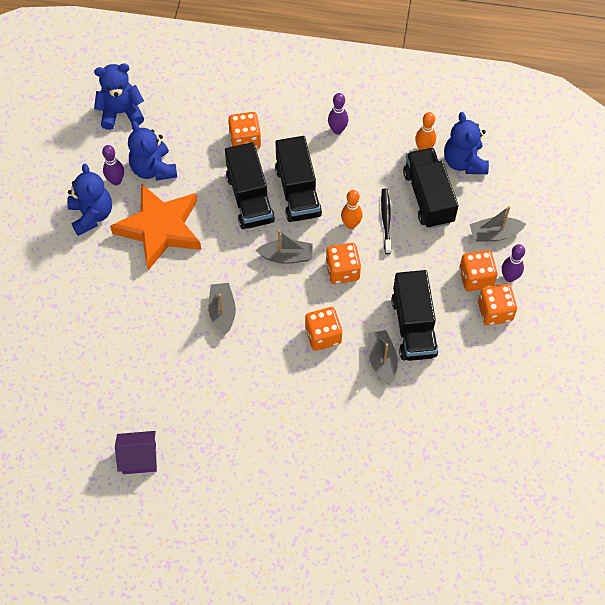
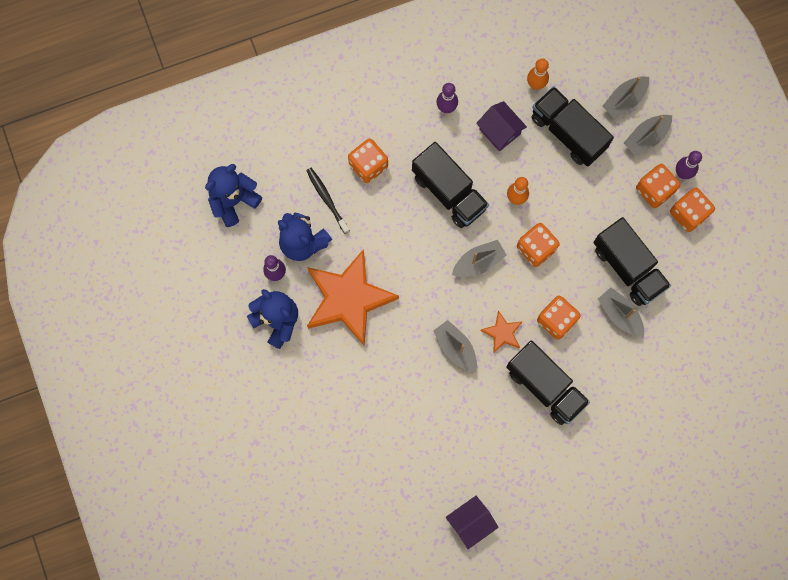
camera: 30 degrees left, 15 degrees up
(250, 198) = (410, 223): black truck -> black truck (545, 386)
(270, 321) = (502, 333): none -> orange star
(370, 168) = (499, 131): none -> purple house
(386, 220) = (544, 177): black toothbrush -> black toothbrush (327, 199)
(464, 162) = (579, 78): blue teddy bear -> none
(493, 196) = (624, 100): none -> grey boat

